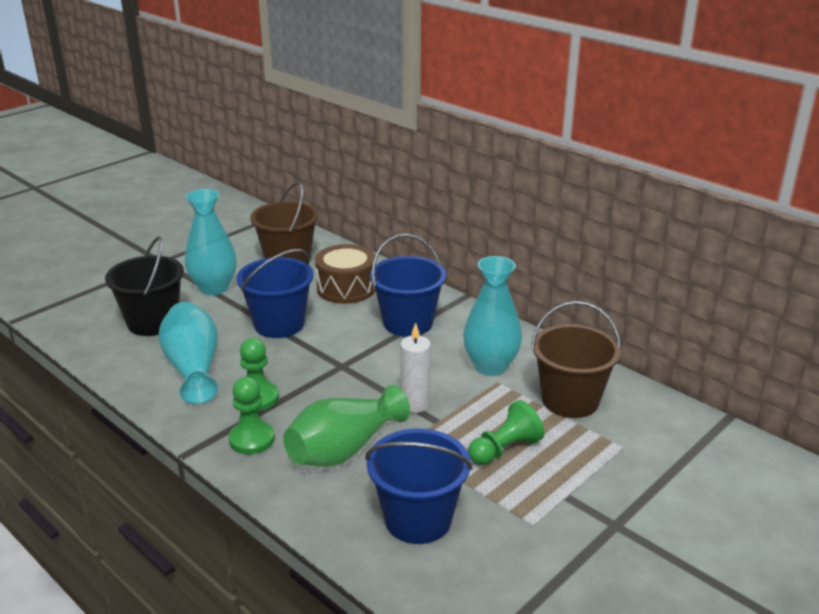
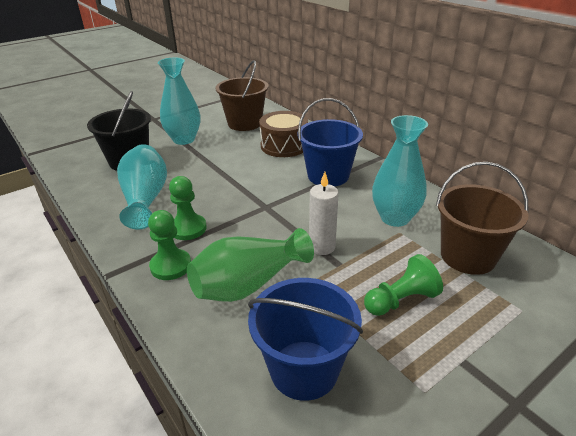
camera: 10 degrees right, 5 degrees up
(279, 324) = (224, 169): blue bucket -> none

